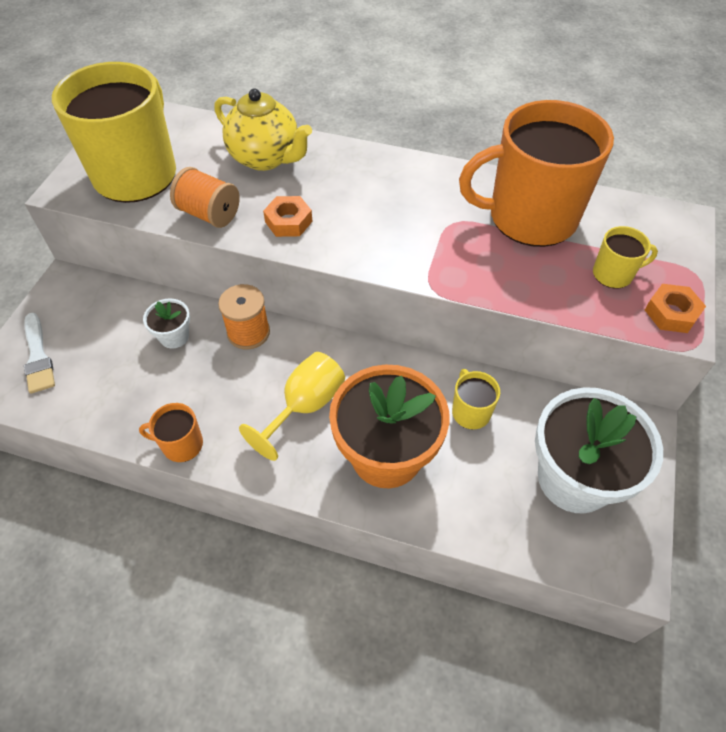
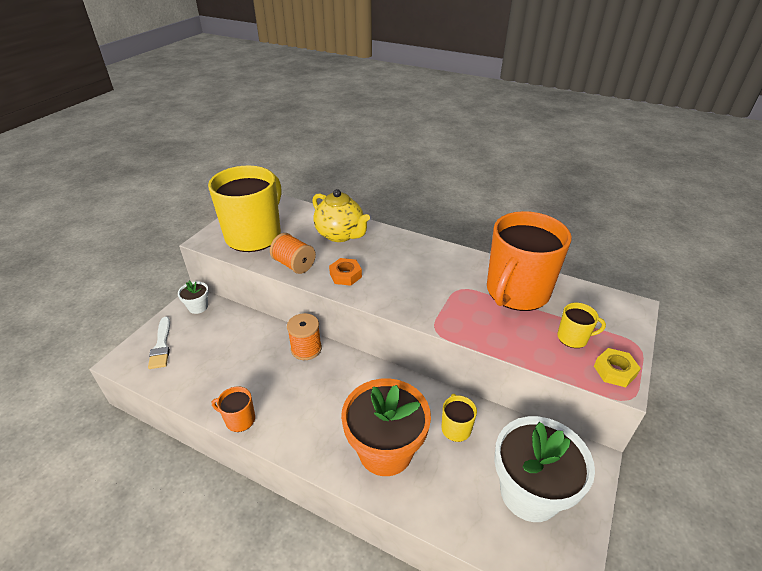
camera: 10 degrees right, 15 degrees down
(174, 336) = (255, 344): white flower pot -> white flower pot (198, 307)
(305, 406) = (333, 406): yellow goblet -> none
(530, 217) = (516, 292): orange mug -> orange mug turned 60 degrees counterclockwise
(671, 313) = (614, 371): orange nut -> yellow nut

